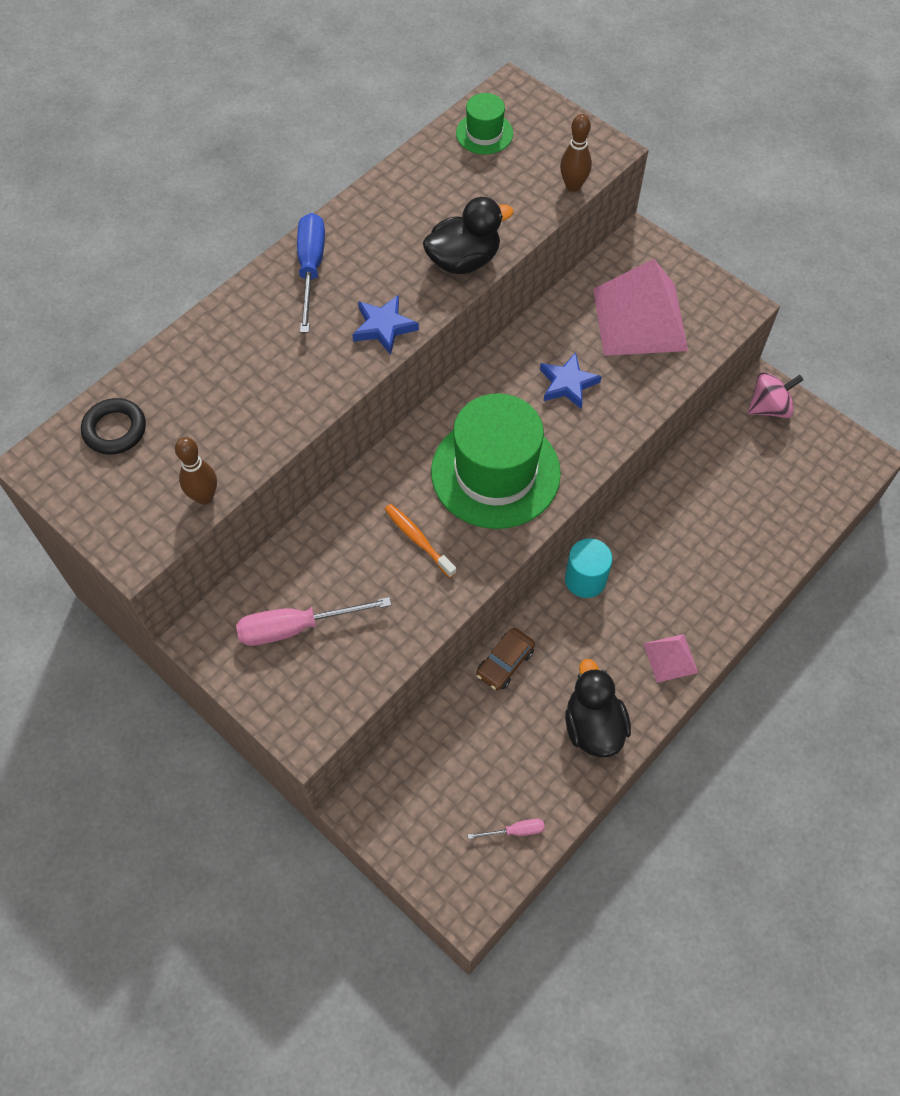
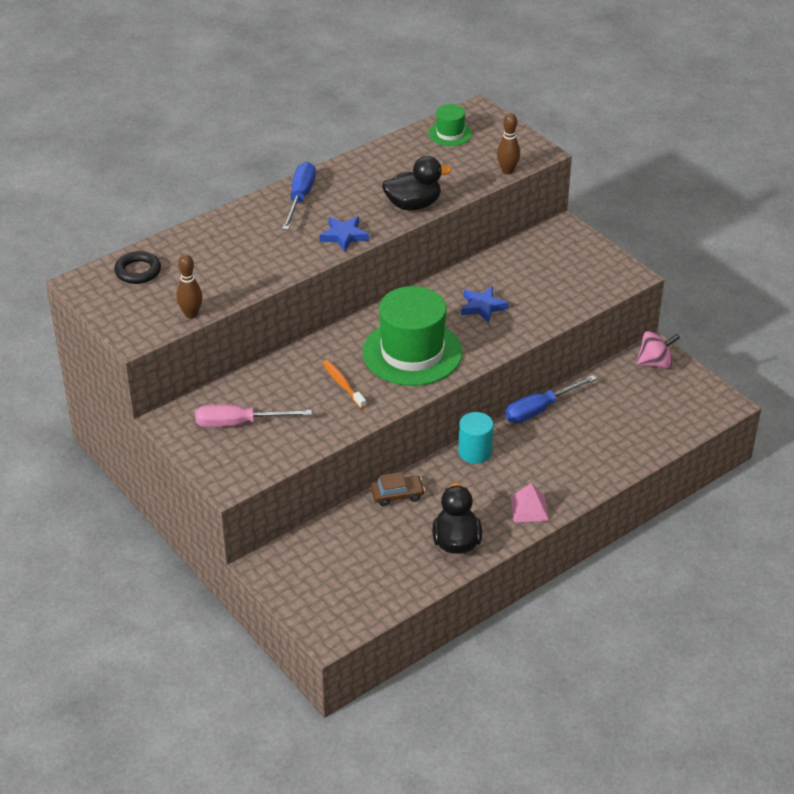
camera: 10 degrees right, 20 degrees down
(505, 663) = (397, 495): brown car -> brown car turned 150 degrees counterclockwise
(515, 831) = (377, 596): pink screwdriver -> none
(639, 319) = (550, 274): pink pyramid -> none
(648, 500) = (540, 409): none -> blue screwdriver

